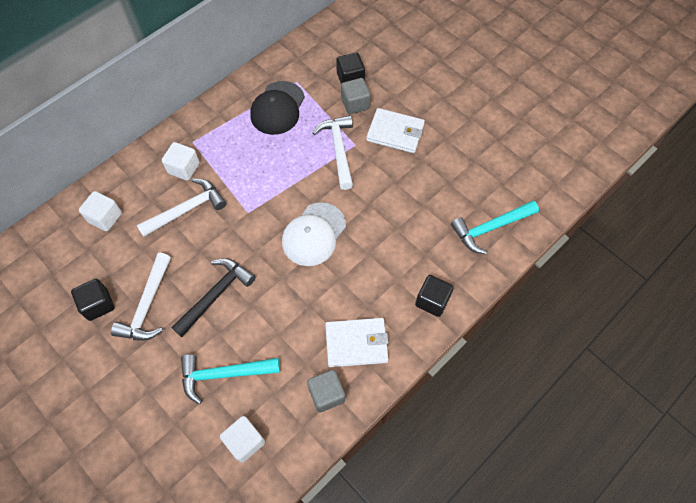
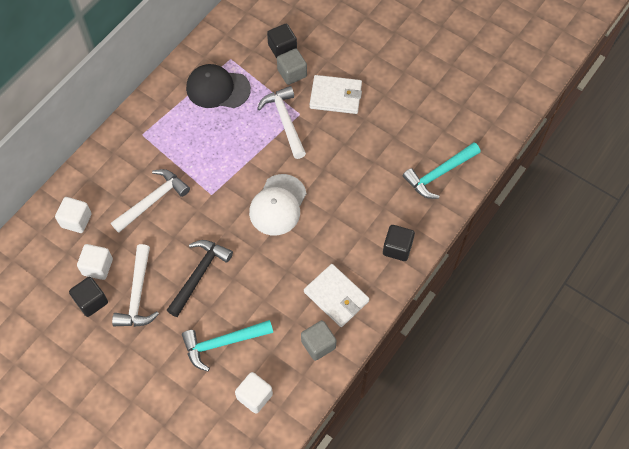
camera: 10 degrees left, 0 degrees up
(184, 168) = (140, 161): white cube -> white cube (97, 267)
(277, 108) = (218, 88): black cap -> black cap turned 90 degrees clockwise
(356, 343) = (336, 297): white wallet -> white wallet turned 60 degrees clockwise

